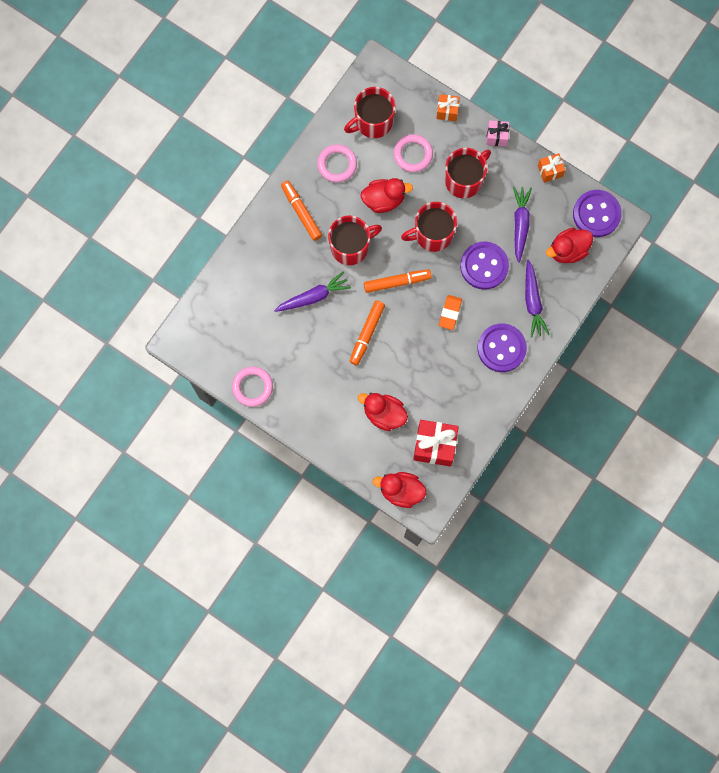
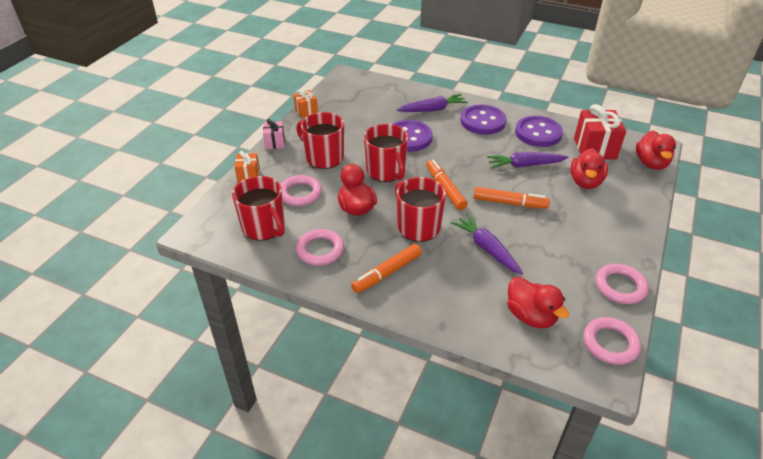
camera: 100 degrees left, 35 degrees down
(202, 355) = (610, 343): none -> pink ring
(450, 313) = (463, 152): orange eraser -> none
(520, 224) = (361, 122): purple carrot -> purple carrot (525, 165)
(567, 250) = (379, 97): red duck -> red duck (531, 316)
(596, 214) = (342, 86): purple button -> purple button (538, 133)

